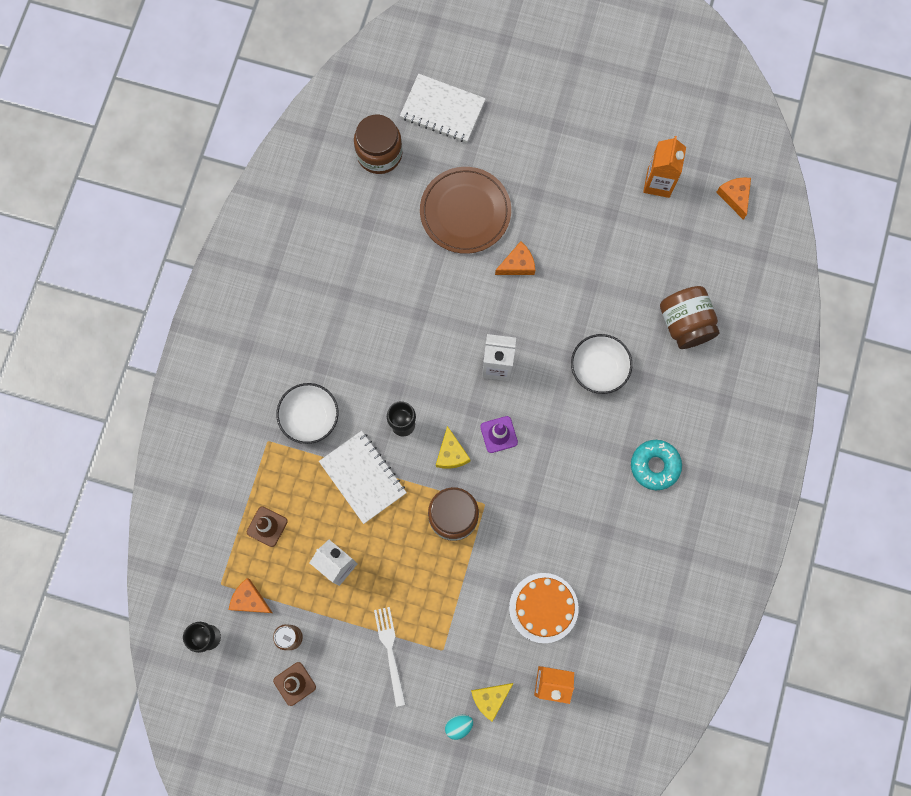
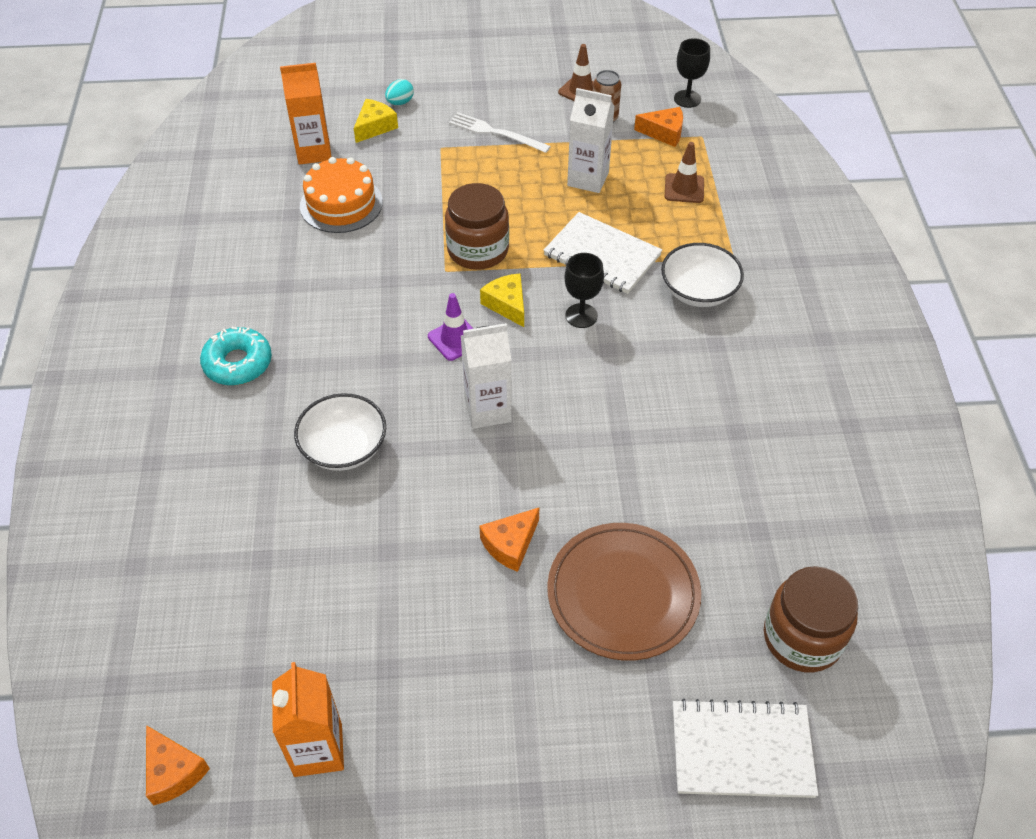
camera: 160 degrees right, 25 degrees down
(390, 652) = (495, 133): white fork -> white fork turned 150 degrees clockwise
(685, 323) = (227, 543): brown jar -> none

